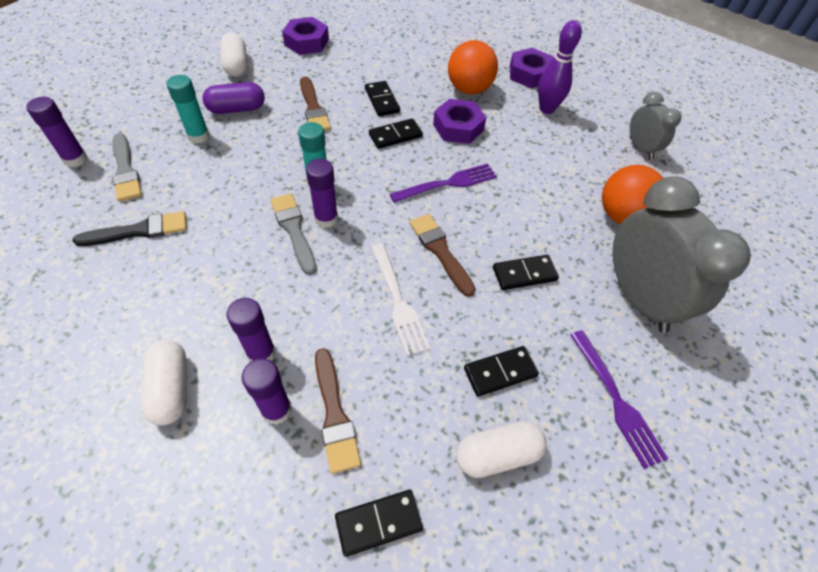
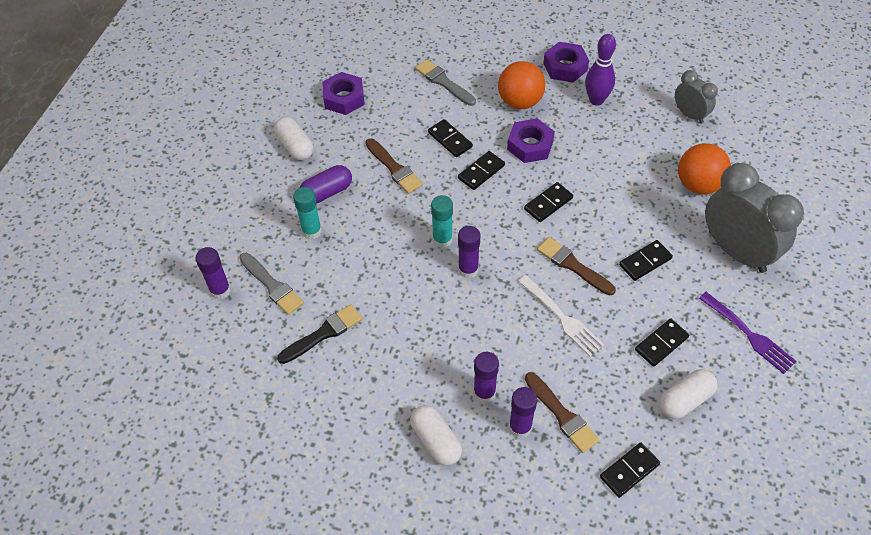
camera: 15 degrees left, 0 degrees up
(294, 230) = (448, 288): grey brush -> grey brush (443, 82)
(447, 184) = (548, 204): purple fork -> black domino

